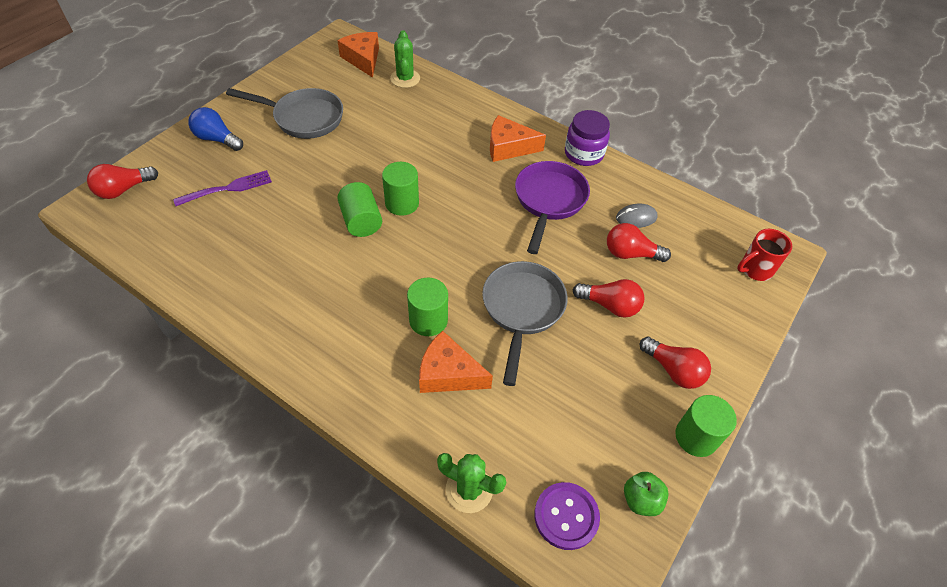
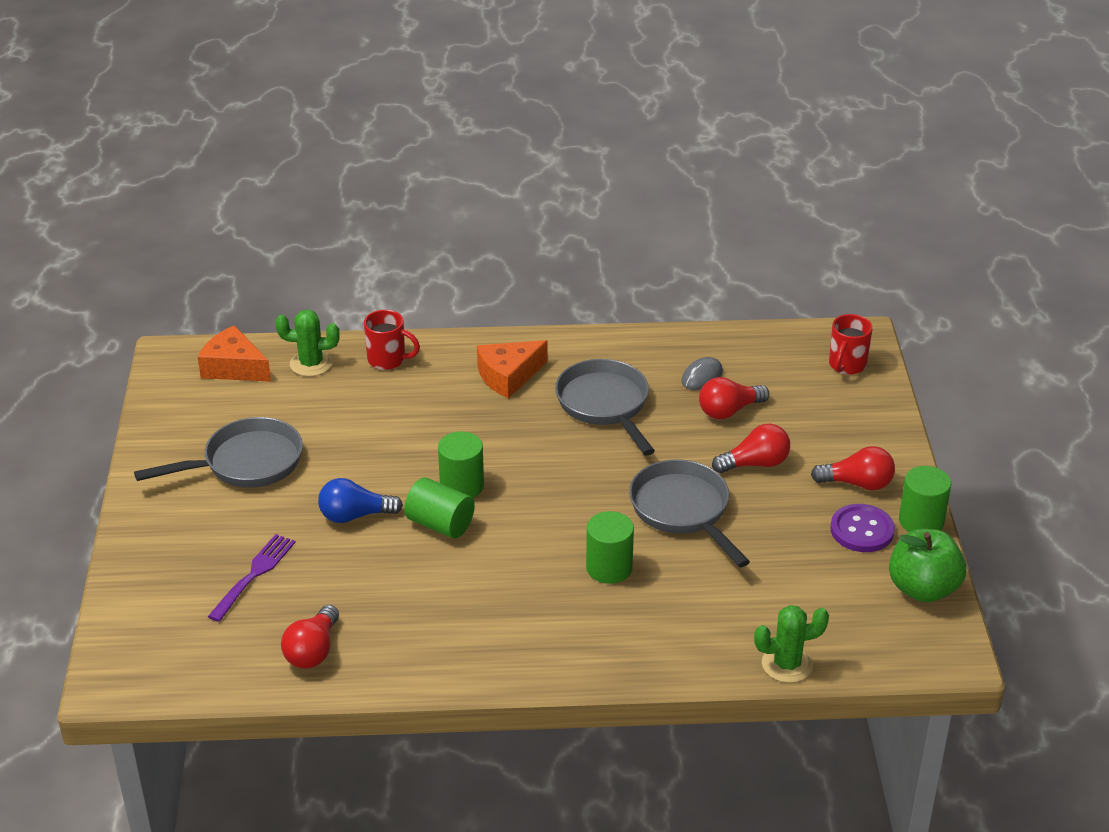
camera: 35 degrees left, 15 degrees down
(123, 190) = (132, 641): red light bulb -> red light bulb (313, 651)
(217, 139) = (171, 536): blue light bulb -> blue light bulb (355, 515)
(405, 78) = (311, 364): green cactus -> green cactus turned 45 degrees counterclockwise
(448, 373) = (675, 597): orange cheese -> none
(449, 99) = (388, 360): none -> red mug
(549, 201) = (605, 405): purple pan -> grey pan
(566, 516) = (879, 634): purple button -> purple button (862, 530)
(583, 154) = (590, 343): purple jar -> none
(641, 500) = (923, 589): green apple -> green apple, size x1.71

